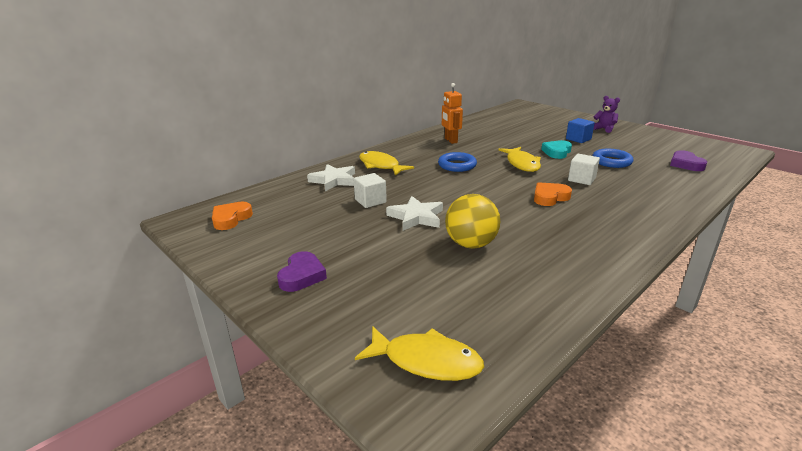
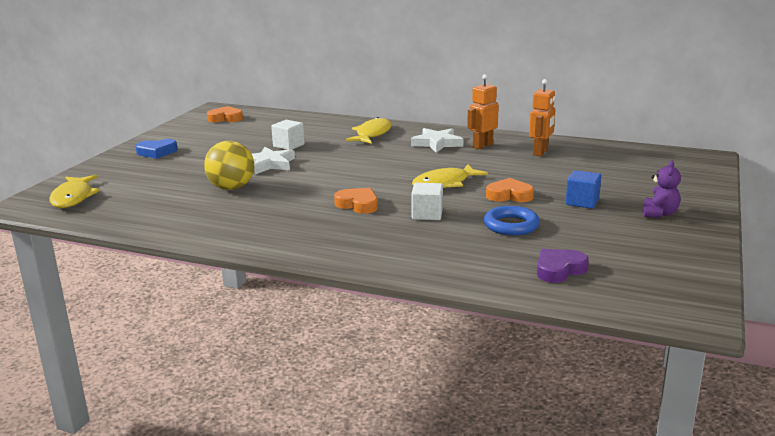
camera: 65 degrees right, 5 degrees down
(302, 276) = (157, 152): purple heart -> blue heart
(334, 180) = (321, 127): white star -> white star (437, 143)
(457, 165) = (406, 159): blue ring -> none
(480, 130) = (540, 152): none -> orange robot
(557, 152) = (509, 195): turquoise heart -> orange heart

